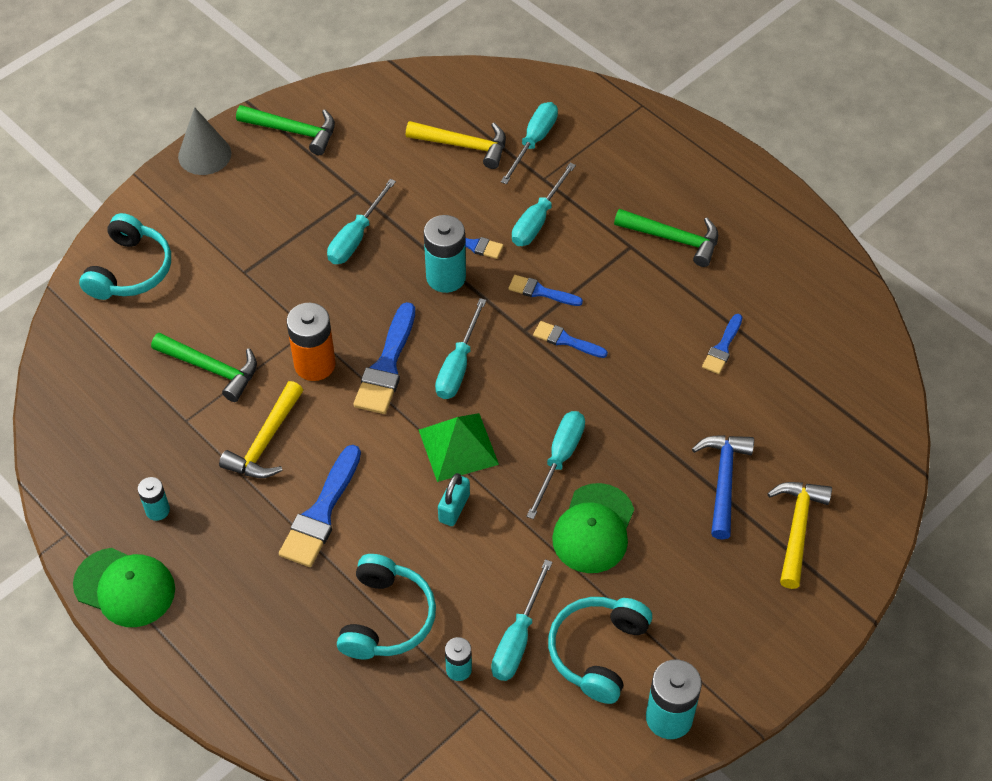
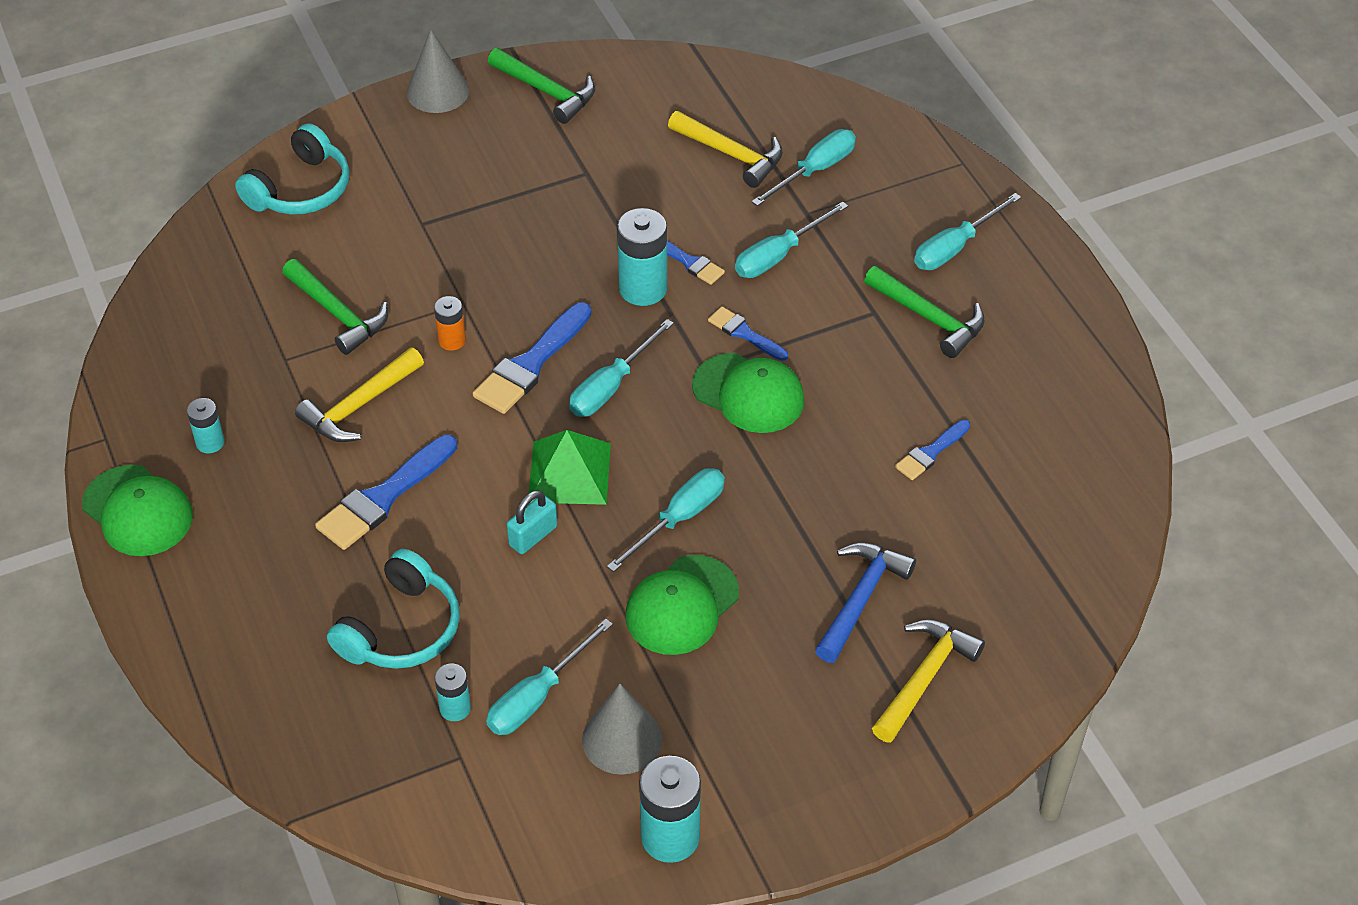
camera: 20 degrees right, 5 degrees down
(315, 364) = (452, 340): orange battery -> orange battery, size x0.56
(356, 237) = (562, 219): turquoise screwdriver -> turquoise screwdriver (955, 247)
(566, 340) = (748, 394): blue brush -> green cap
(597, 652) = (622, 739): turquoise headphones -> grey cone

